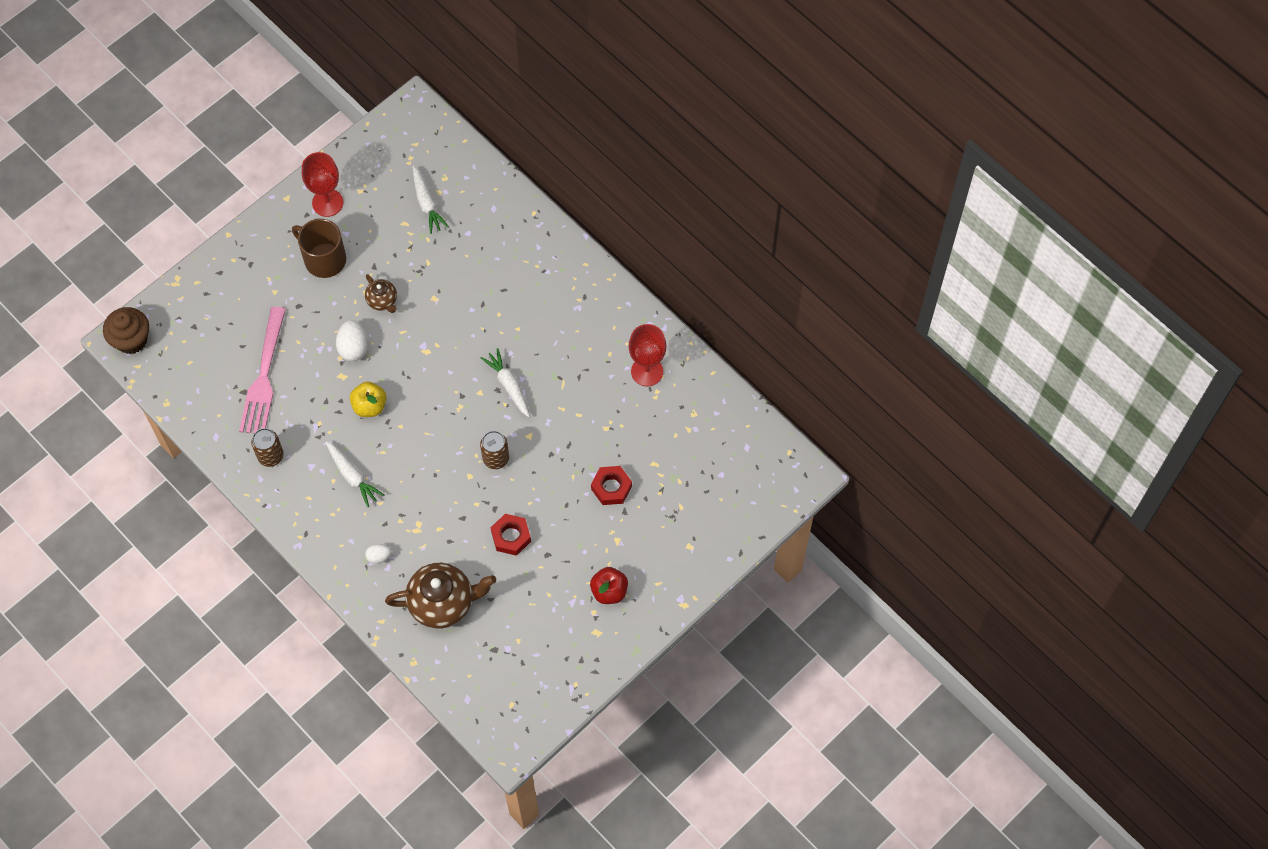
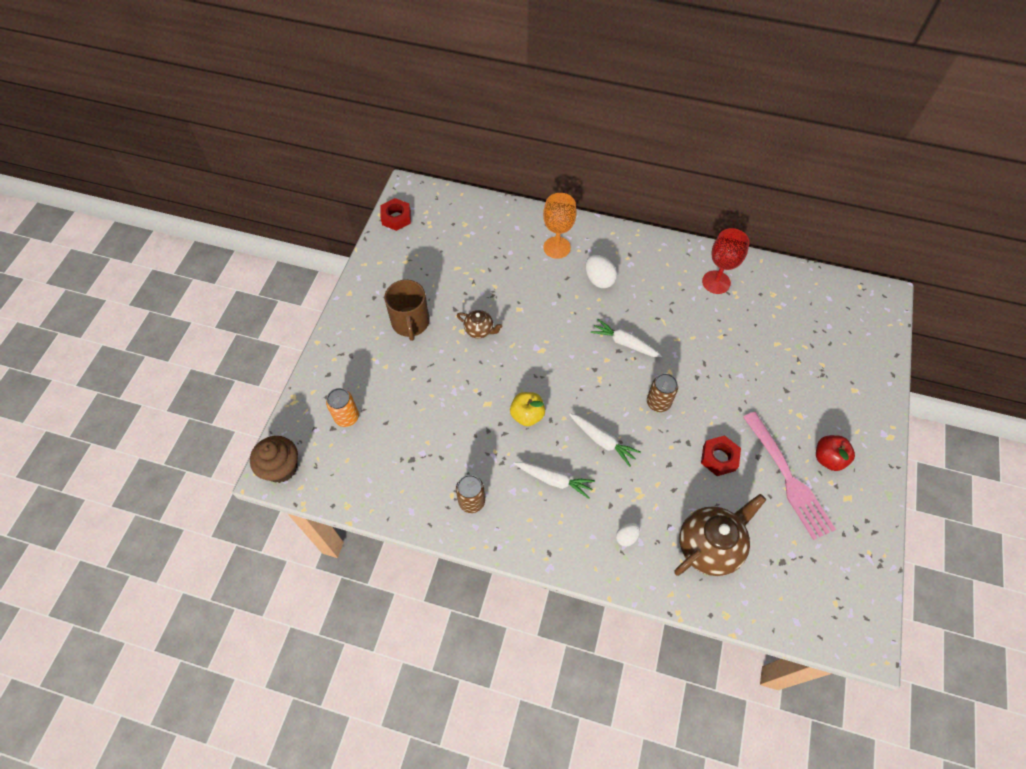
camera: 30 degrees left, 5 degrees down
(212, 323) = (347, 417): none -> orange can
(264, 375) = (420, 437): pink fork -> pink fork (787, 477)
(324, 259) = (410, 322): brown mug -> brown mug turned 105 degrees counterclockwise
(327, 203) = (385, 281): red goblet -> none
(353, 348) = (481, 377): white egg -> white egg (599, 280)
(427, 204) = (464, 247): white carrot -> white carrot (602, 441)
(517, 251) = (557, 247): none -> orange goblet
(611, 488) = (762, 377): red nut -> red nut (396, 218)

